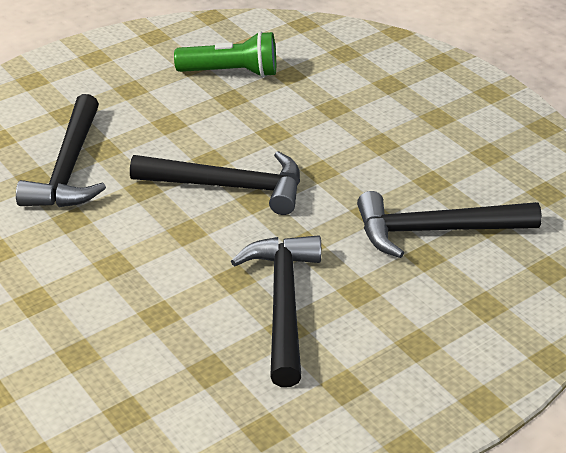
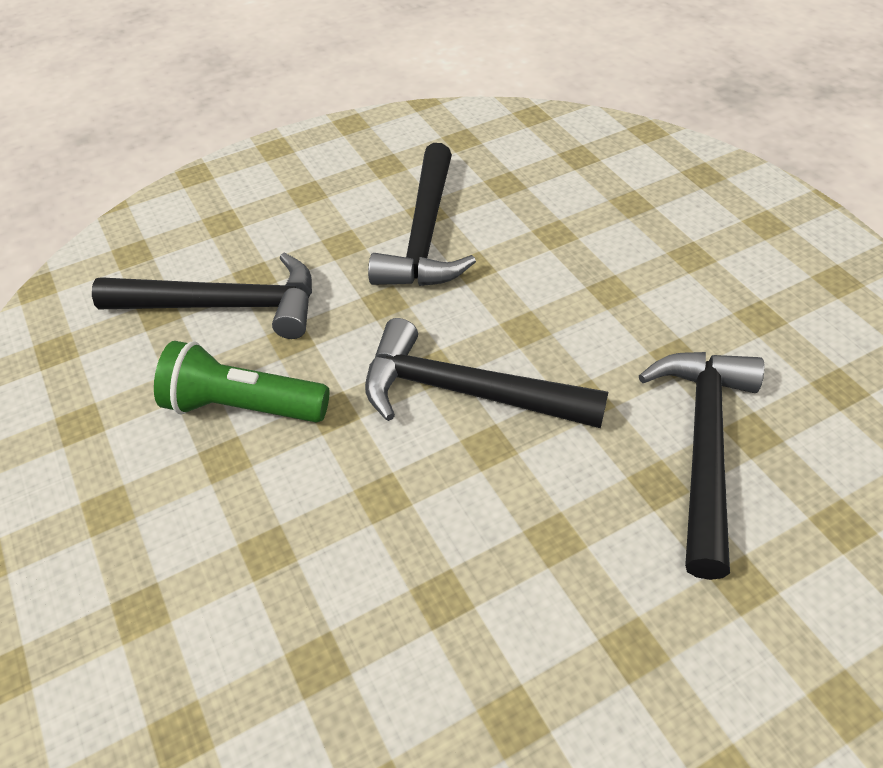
camera: 170 degrees left, 10 degrees up
(231, 72) = (431, 682): green flashlight -> green flashlight (243, 406)

